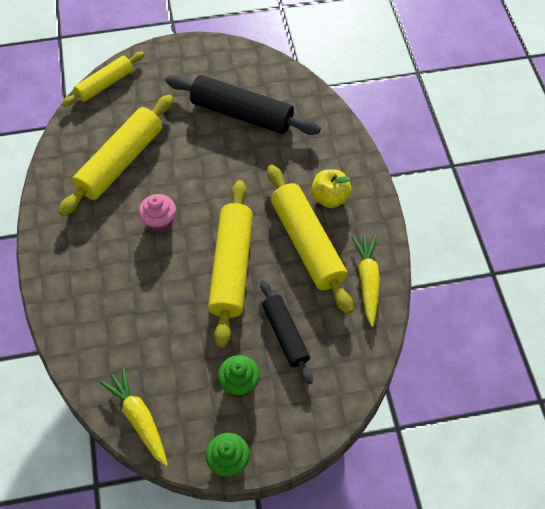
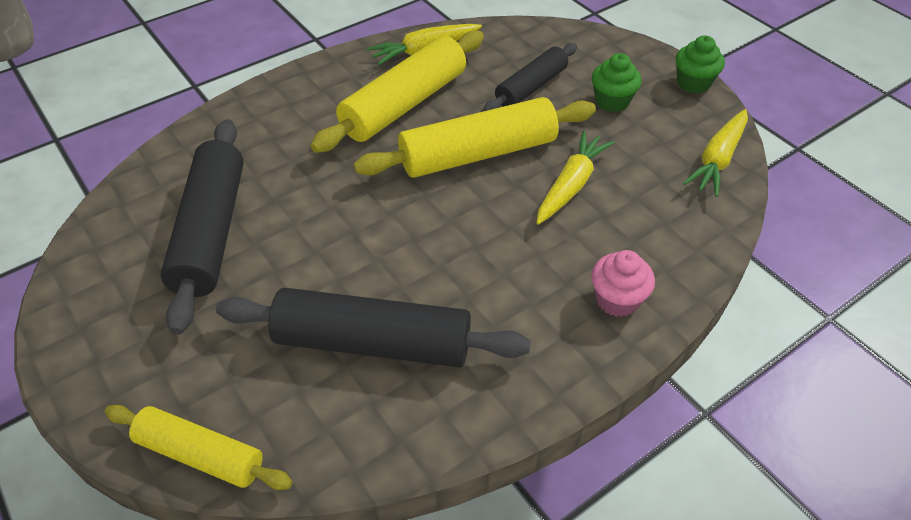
camera: 115 degrees left, 10 degrees down
(121, 162) = (373, 342): yellow rolling pin -> black rolling pin
(159, 222) = (455, 247): pink cupcake -> pink cupcake (617, 300)
(171, 308) = (571, 185): none -> yellow carrot
(330, 198) = (326, 105): yellow apple -> none

